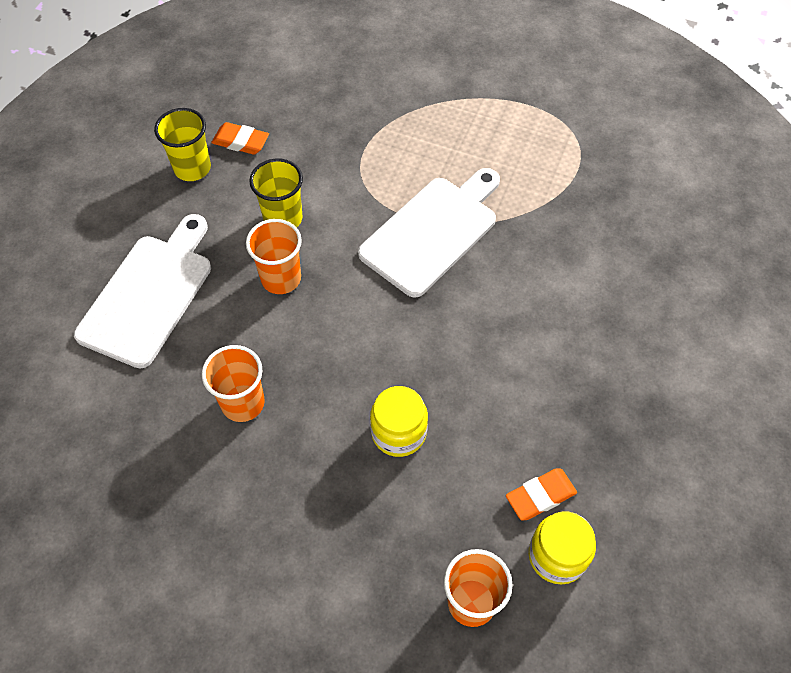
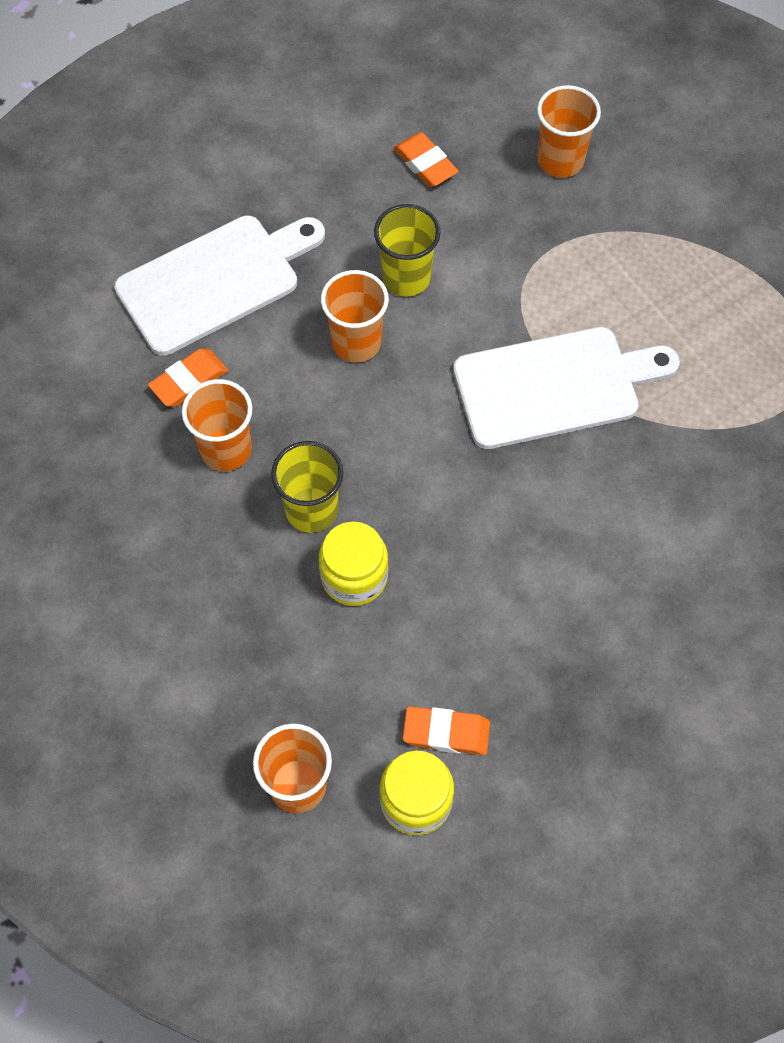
camera: 35 degrees right, 5 degrees up
(180, 372) = (189, 381): none -> orange eraser
(192, 168) = (353, 166): yellow cup -> yellow cup (311, 510)
(328, 95) = (560, 160): none -> orange cup

